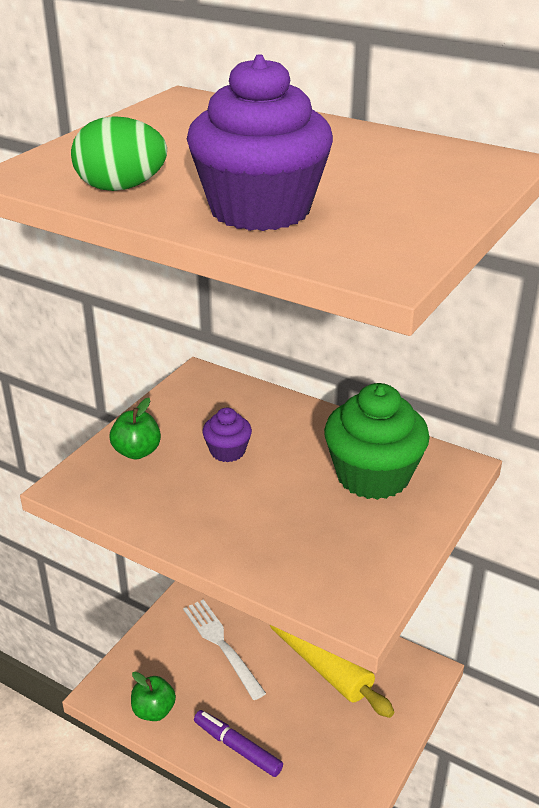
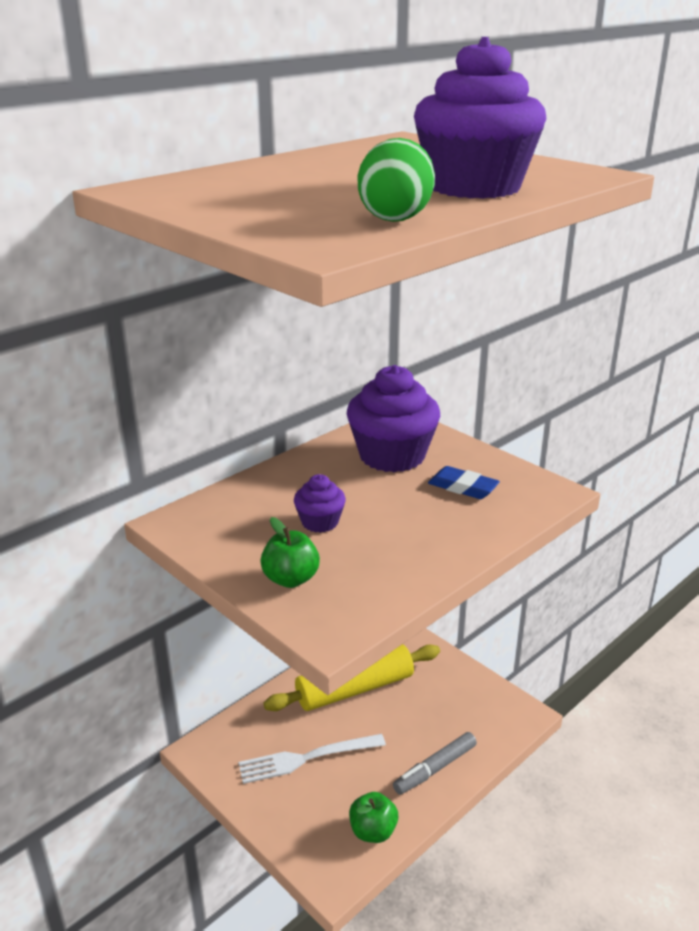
camera: 75 degrees left, 5 degrees down
(237, 747) = (435, 768): purple marker -> grey marker
(332, 535) = (463, 487): none -> blue eraser
(373, 476) = (392, 456): green cupcake -> purple cupcake

